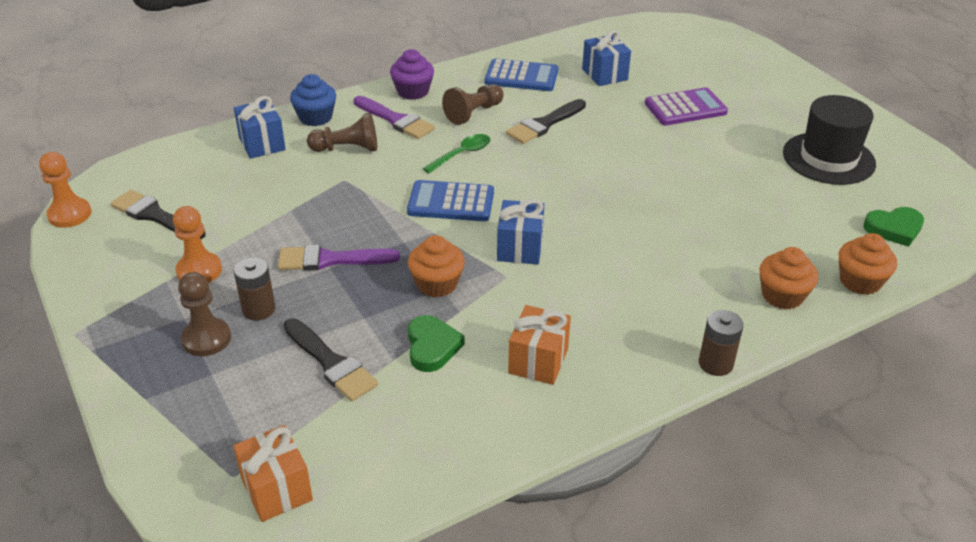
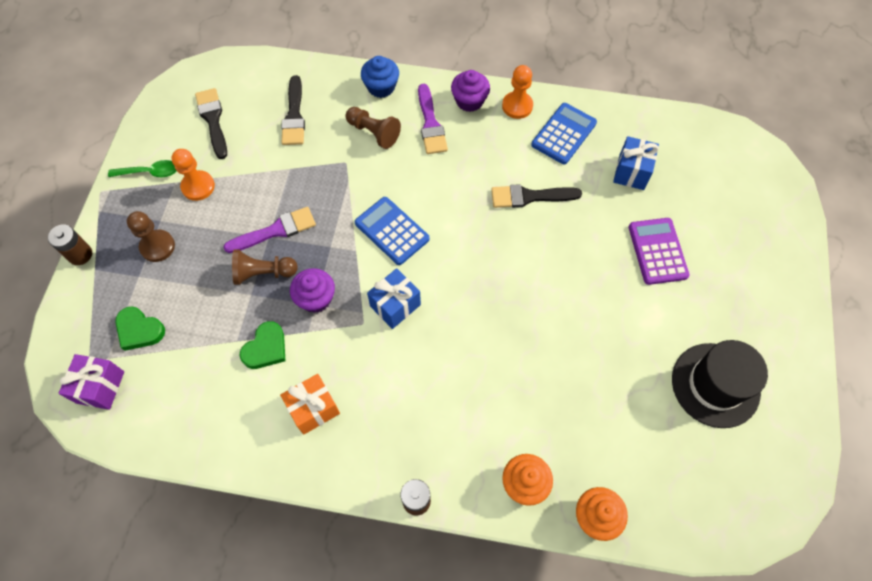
camera: 40 degrees right, 25 degrees up
(69, 214) = (170, 87): orange pawn -> orange pawn (517, 106)
(259, 309) = (202, 243): brown battery -> brown battery (80, 254)
(262, 144) = (326, 92): blue gift -> none
(277, 489) = (100, 387): orange gift -> purple gift
(330, 363) = (202, 316): black brush -> black brush (294, 115)
(331, 260) = (275, 231): purple brush -> purple brush turned 120 degrees clockwise
(437, 284) = (316, 298): orange cupcake -> purple cupcake
(462, 154) = (442, 189): green spoon -> green spoon (150, 172)
(473, 113) = (490, 152): brown pawn -> brown pawn (263, 273)
(521, 76) = (563, 134): blue calculator -> blue calculator turned 105 degrees counterclockwise
(685, 108) = (657, 251): purple calculator -> purple calculator turned 120 degrees counterclockwise
(894, 229) = (683, 491): green heart -> green heart (139, 330)

